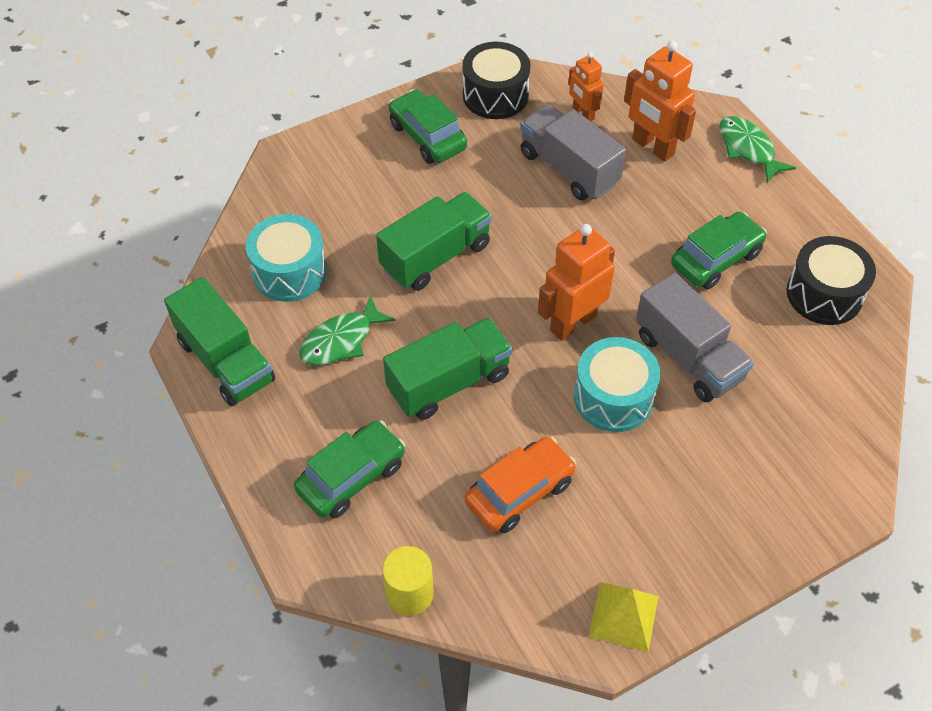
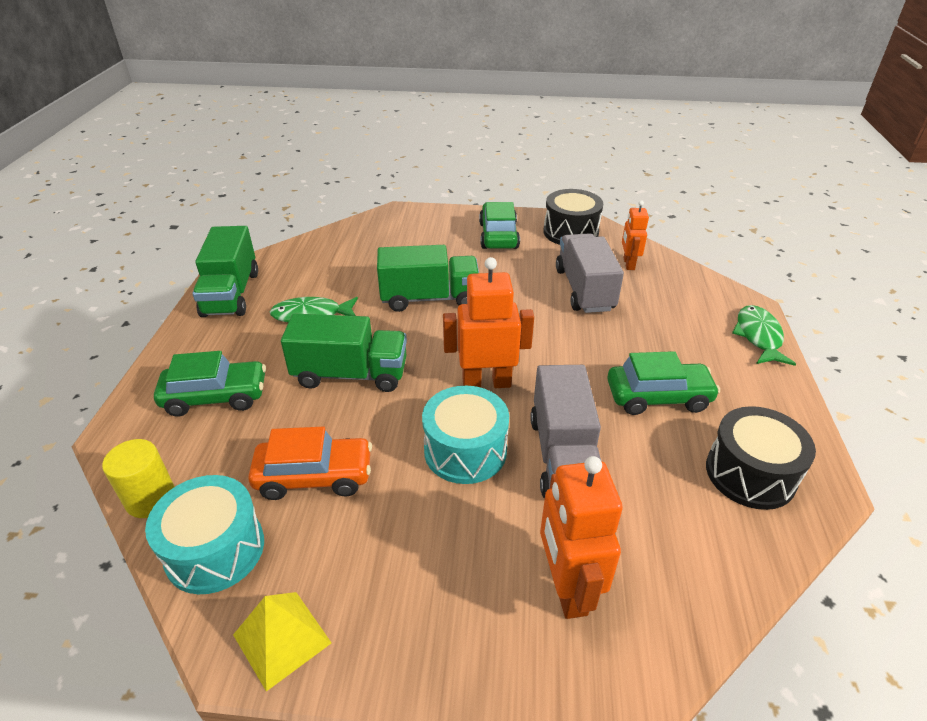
camera: 35 degrees right, 15 degrees down
(289, 271) = (327, 266): turquoise drum -> turquoise drum (215, 549)
(652, 147) = (668, 303): orange robot -> orange robot (566, 587)

